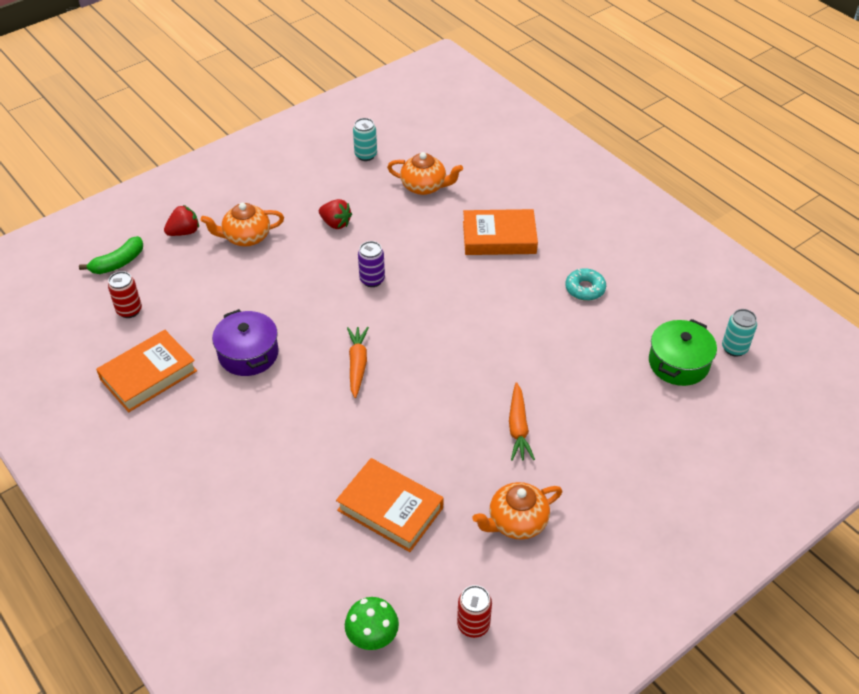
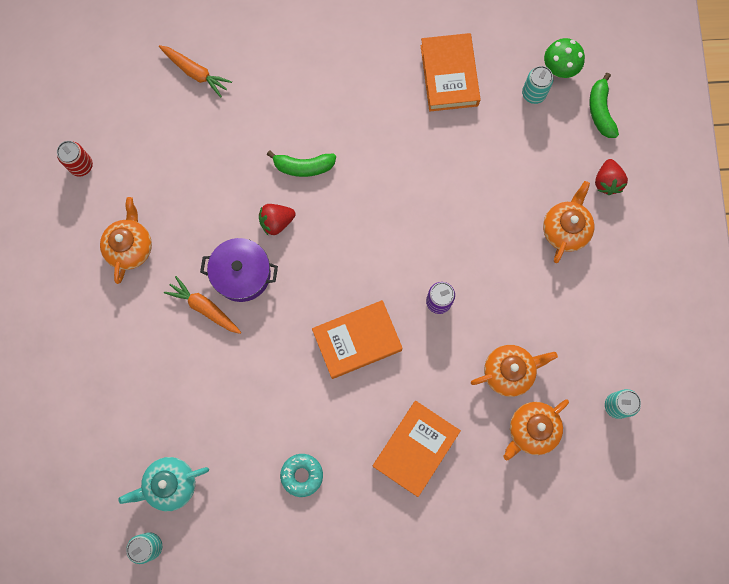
camera: 125 degrees right, 30 degrees up
(129, 310) = (533, 94): red can -> turquoise can
(248, 354) = (421, 157): purple pot -> purple pot (242, 274)
(323, 432) = (303, 166): none -> green banana
(335, 223) = (533, 316): red strawberry -> red strawberry (276, 222)
(357, 364) = (352, 231): orange carrot -> orange carrot (195, 72)
(372, 638) = (119, 100): green mushroom -> green mushroom (559, 69)
(390, 509) = (204, 171): orange book -> orange book (357, 341)
(392, 216) = (509, 371): none -> orange teapot
(678, 363) = (170, 484): green pot -> turquoise teapot

